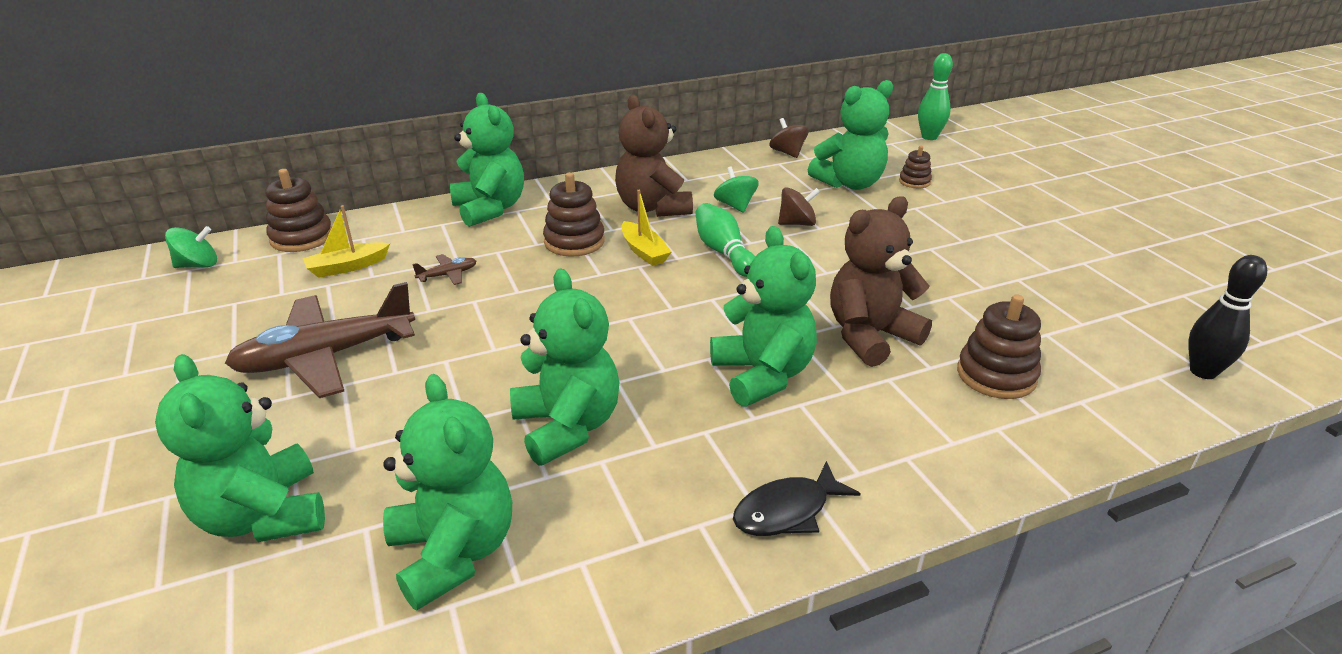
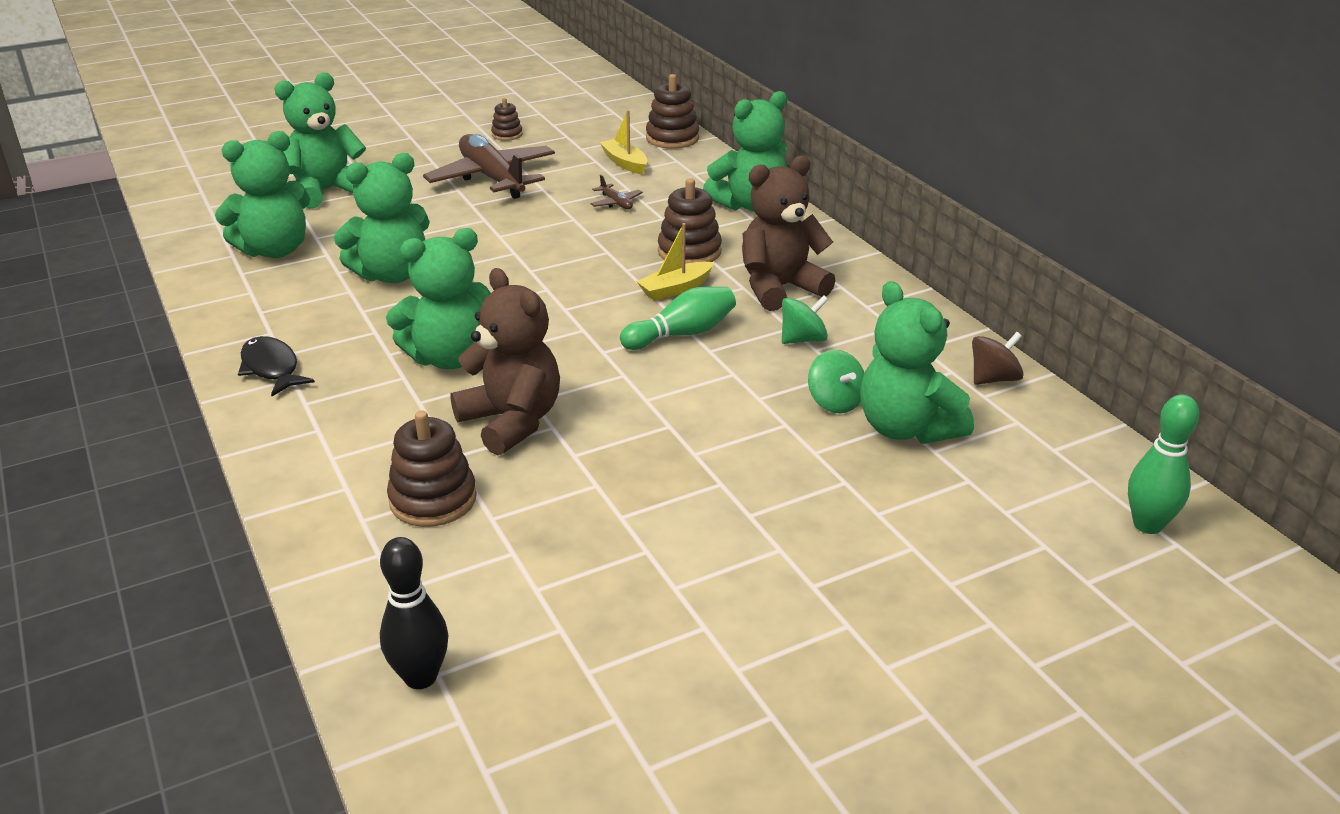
camera: 85 degrees right, 0 degrees up
(198, 265) = (621, 114): green spinning top -> green spinning top (835, 402)
(797, 223) = (766, 382): brown spinning top -> none
(914, 182) = (938, 489): brown stacking toy -> brown stacking toy (507, 134)

